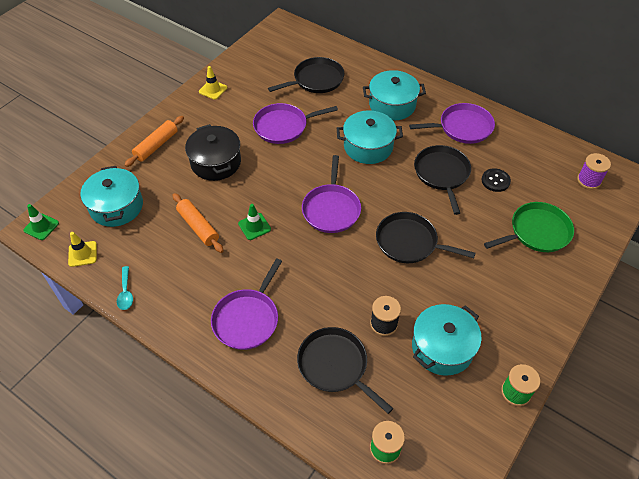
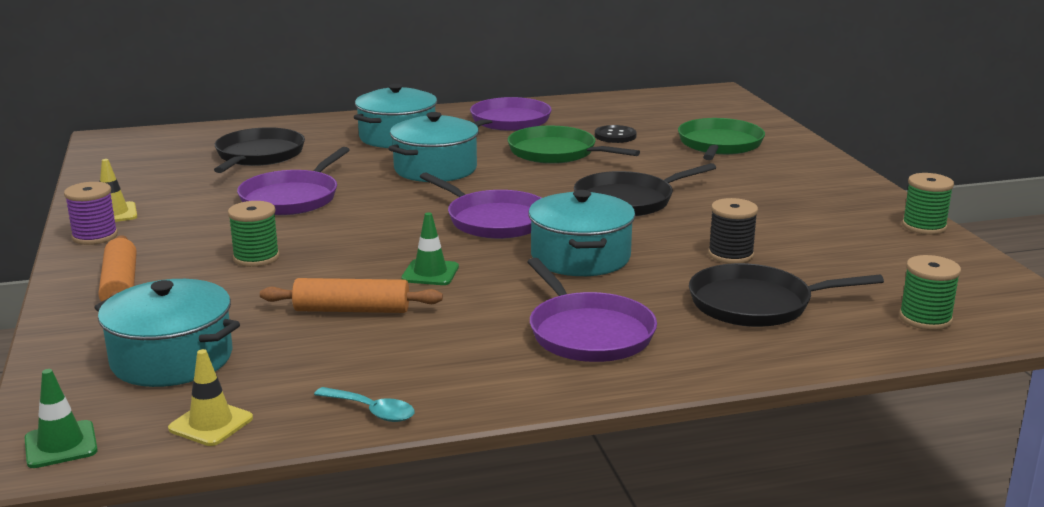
camera: 50 degrees left, 30 degrees down
(216, 162) = (256, 258): black pot -> green spool
(442, 174) = (556, 152): black pan -> green pan
(442, 347) = (813, 238): turquoise pot -> turquoise pot (580, 257)
(589, 180) = (689, 105): purple spool -> purple spool (95, 236)

